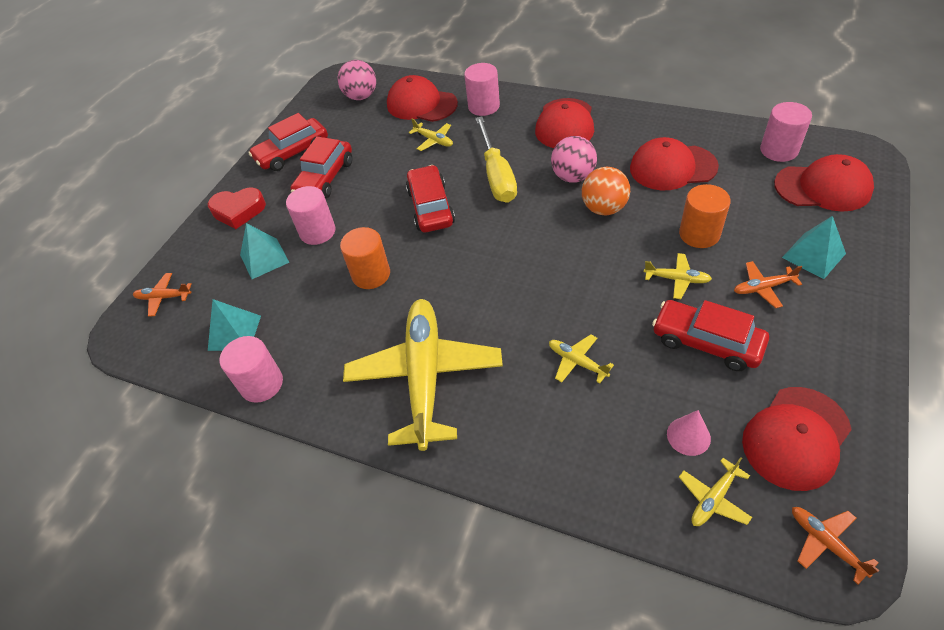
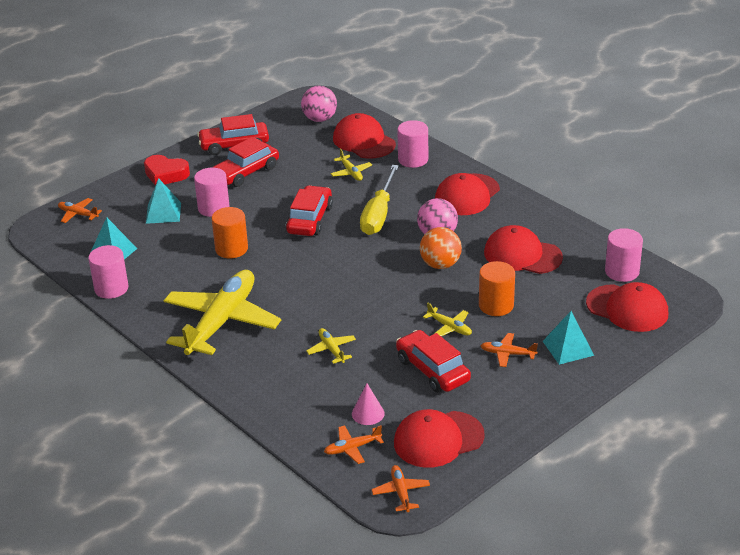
camera: 20 degrees right, 15 degrees down
(713, 498) = (352, 448): yellow plane -> orange plane

